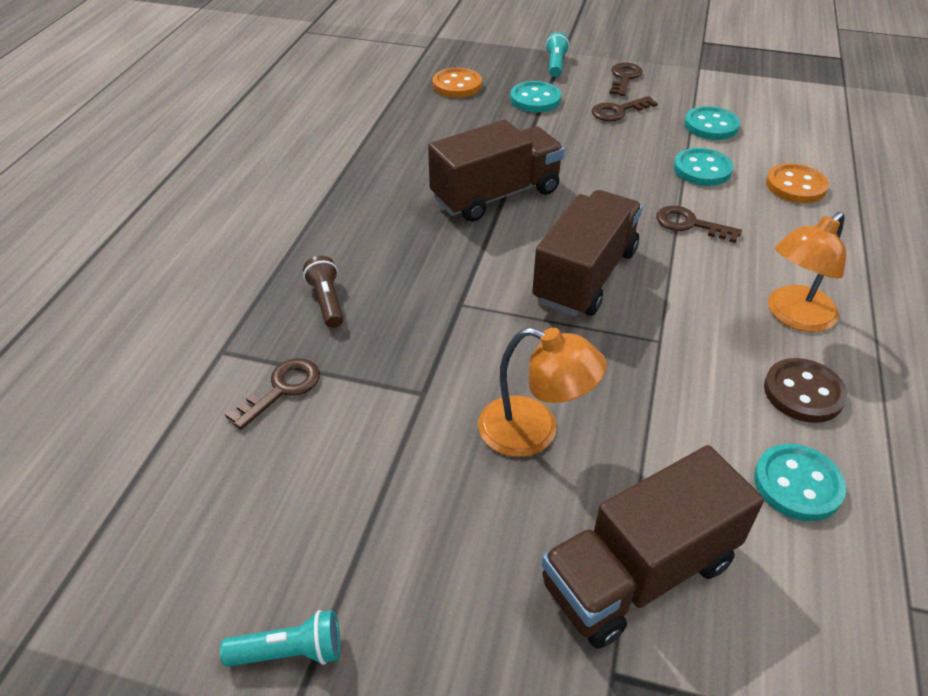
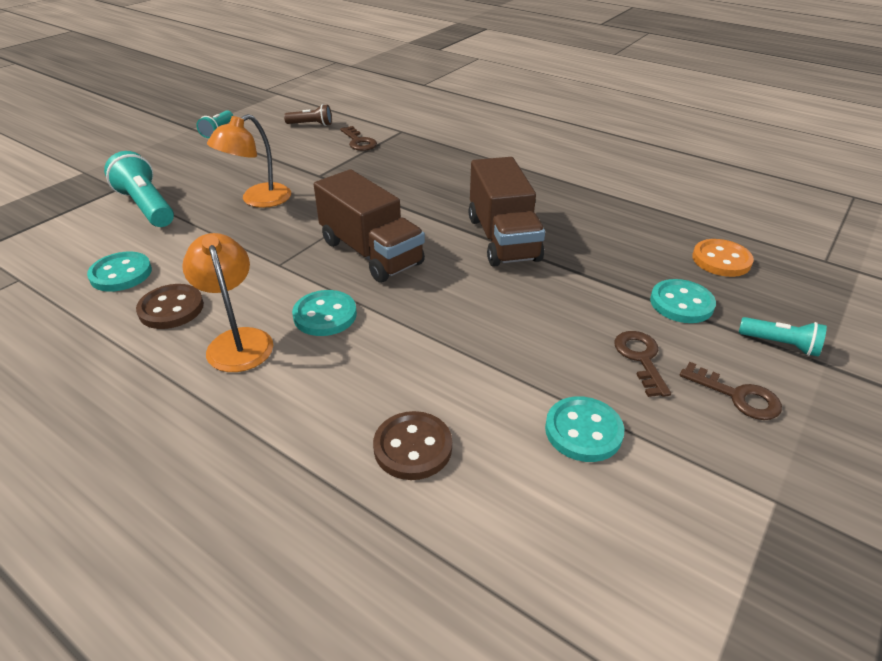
camera: 110 degrees right, 5 degrees down
(327, 301) = (420, 160): brown flashlight -> brown flashlight (311, 124)
(639, 573) = (146, 206): brown truck -> turquoise flashlight
(690, 224) = (396, 331): brown key -> none
(702, 169) = (485, 379): turquoise button -> turquoise button (325, 315)
(795, 186) = (413, 447): orange button -> brown button

